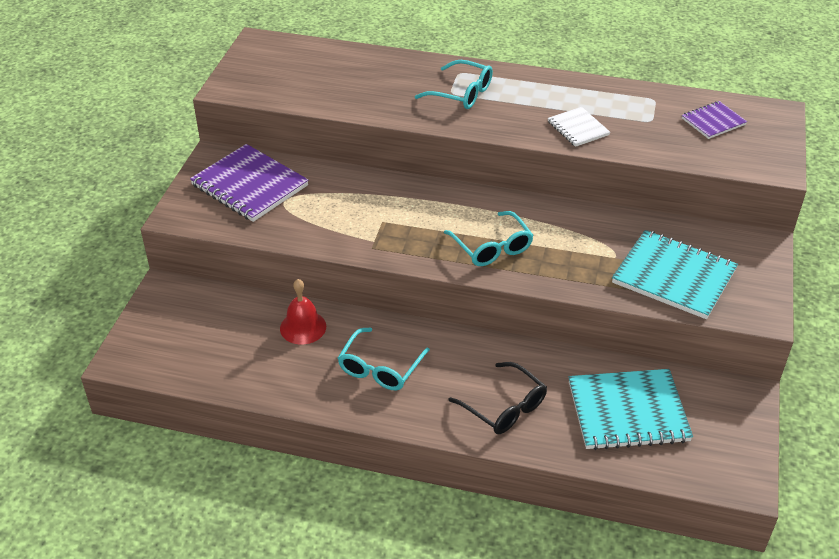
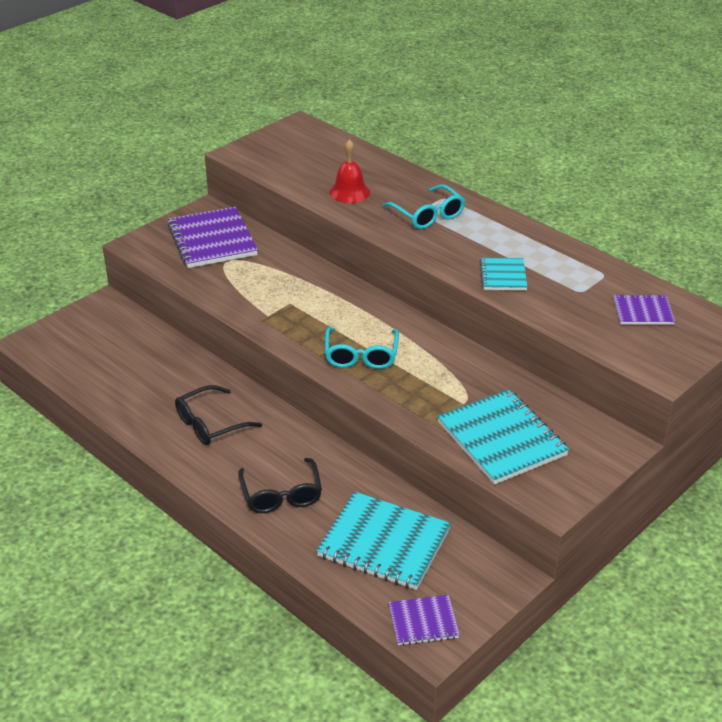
camera: 30 degrees right, 5 degrees down
(303, 327) = (180, 370): red bell -> red bell (349, 192)
(380, 368) = (210, 424): turquoise glasses -> black glasses
(578, 128) = (503, 276): white notebook -> turquoise notebook
(719, 466) = (423, 622): none -> purple notebook

